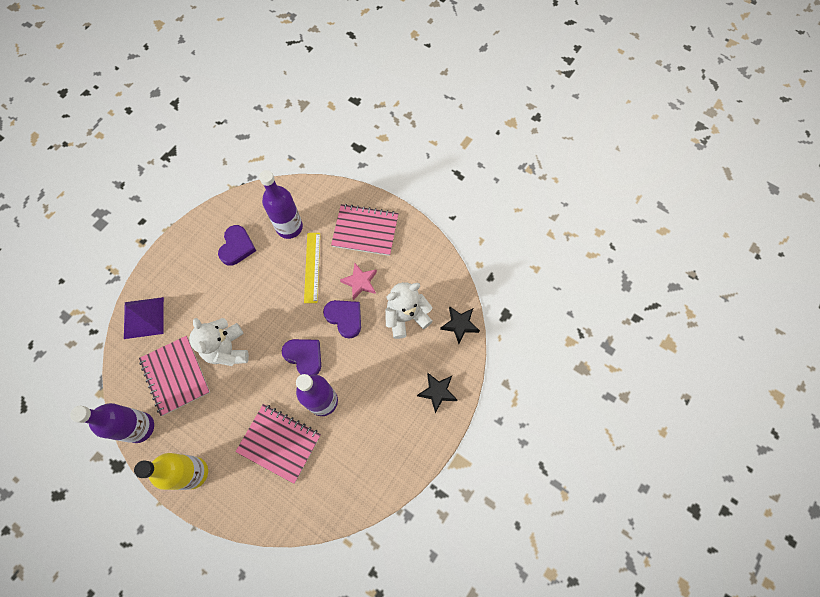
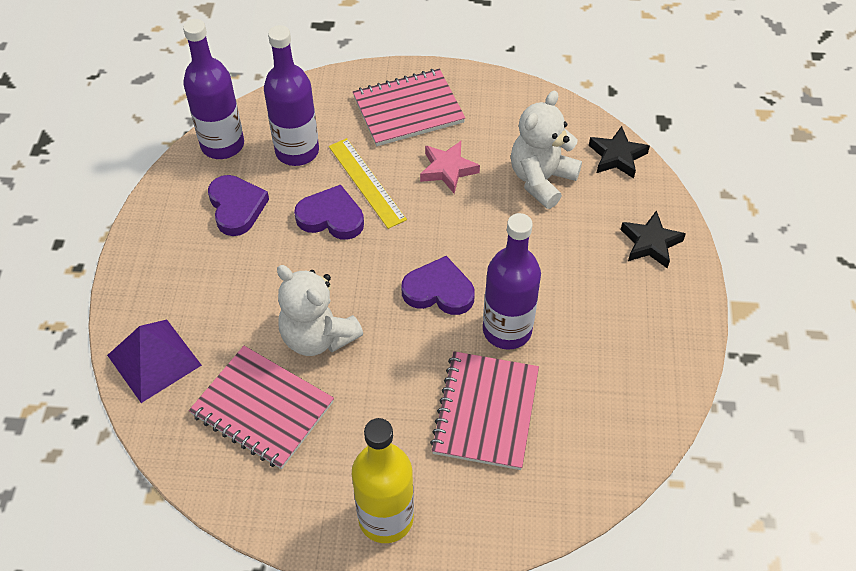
camera: 30 degrees left, 15 degrees down
(139, 427) = (255, 504): purple bottle -> purple bottle (222, 145)
(279, 443) = (485, 412): pink notebook -> pink notebook turned 75 degrees counterclockwise
(345, 318) = (459, 219): purple heart -> purple heart (331, 217)

